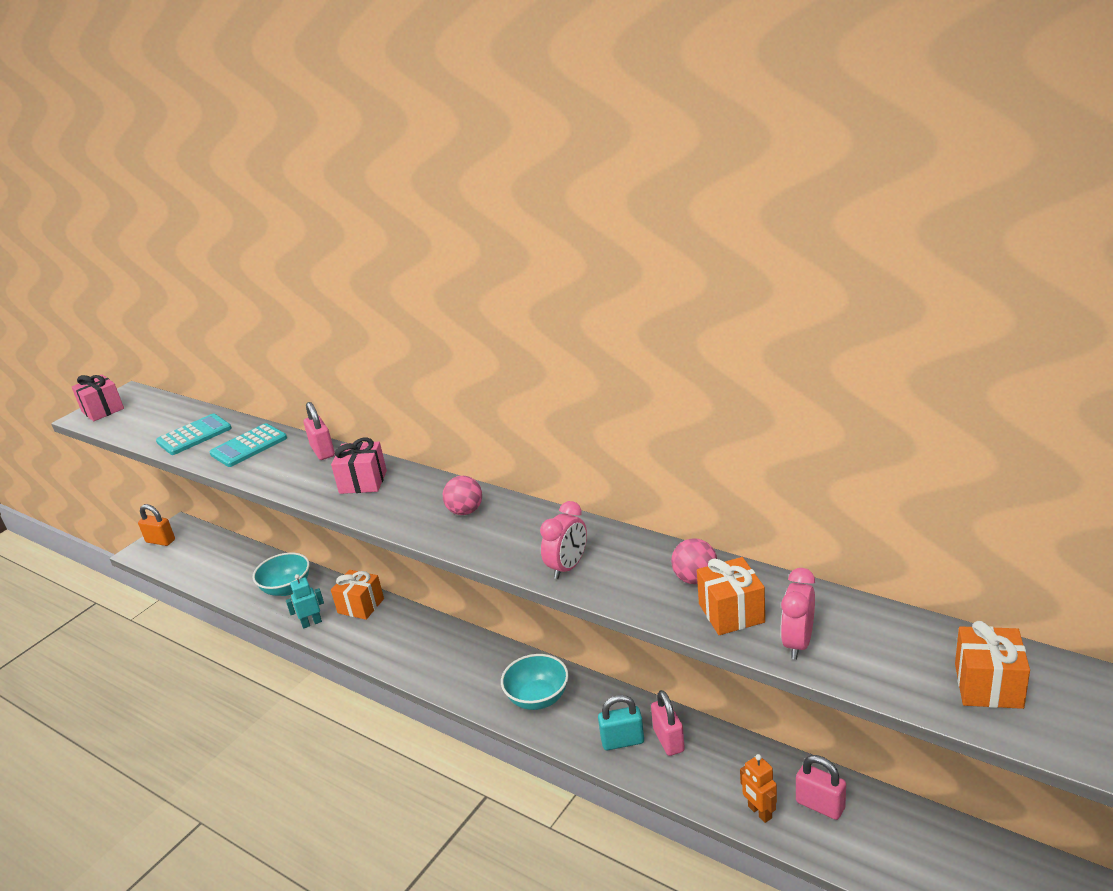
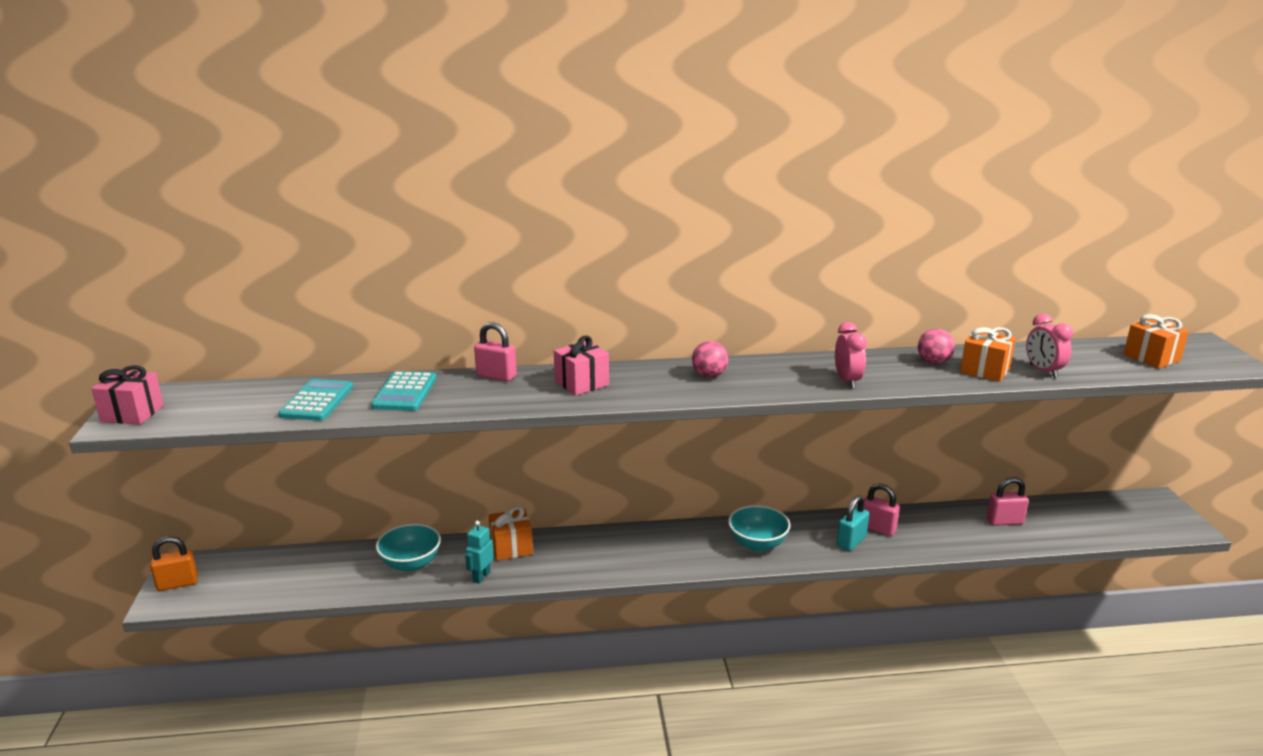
camera: 45 degrees left, 5 degrees down
(759, 812) = (981, 540): orange robot -> none

